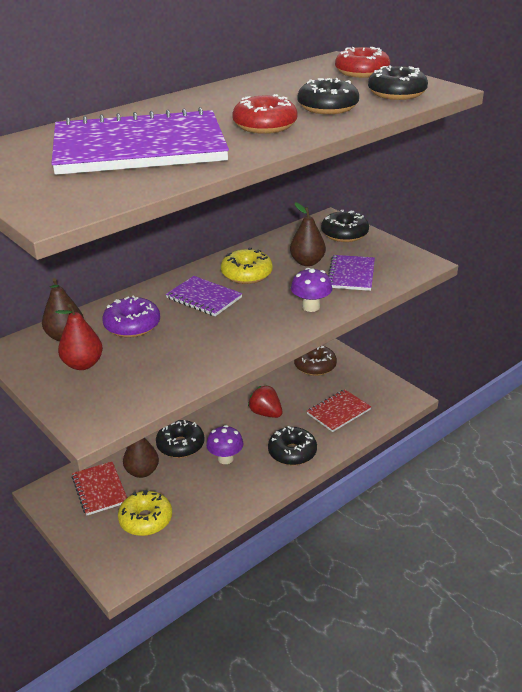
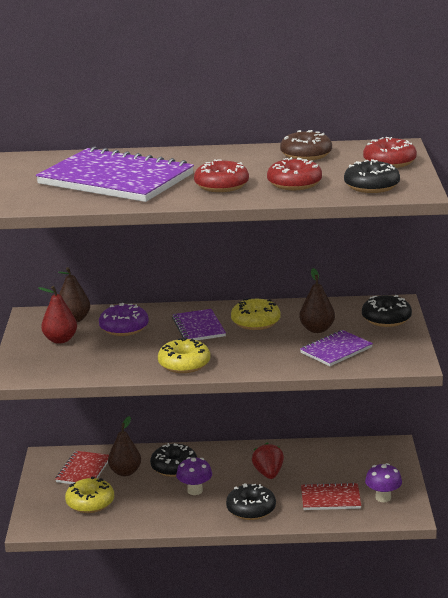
camera: 40 degrees right, 10 degrees down
(247, 339) = (184, 364): none -> yellow donut
(311, 307) = (264, 361): purple mushroom -> purple mushroom (383, 498)
(315, 366) = (360, 457): brown donut -> brown donut (306, 155)
(327, 107) = (294, 184): black donut -> red donut

